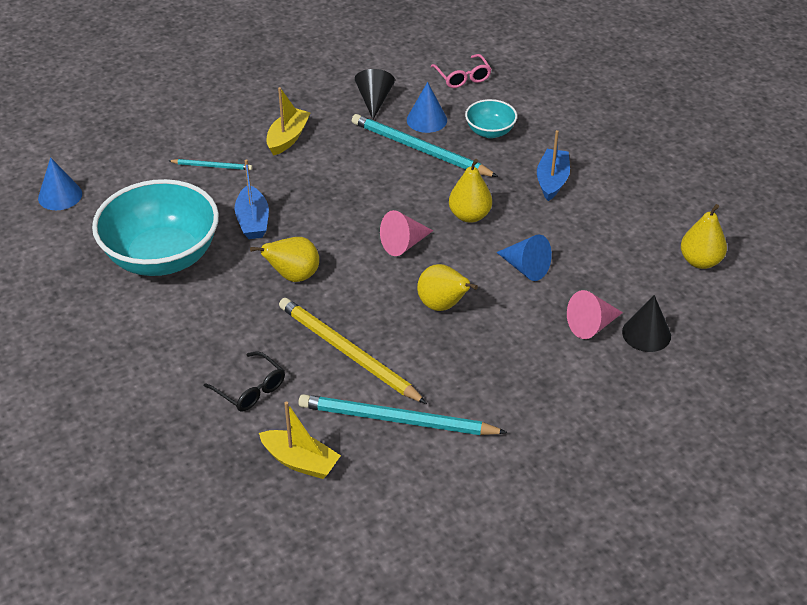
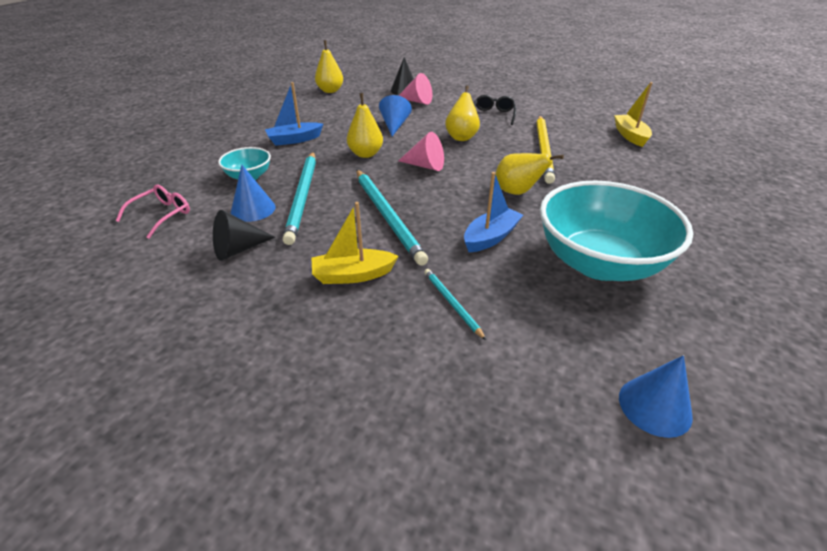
camera: 125 degrees left, 5 degrees down
(250, 389) = (623, 167): black glasses -> black glasses (493, 115)
(396, 420) = (559, 123): turquoise pencil -> turquoise pencil (387, 216)

